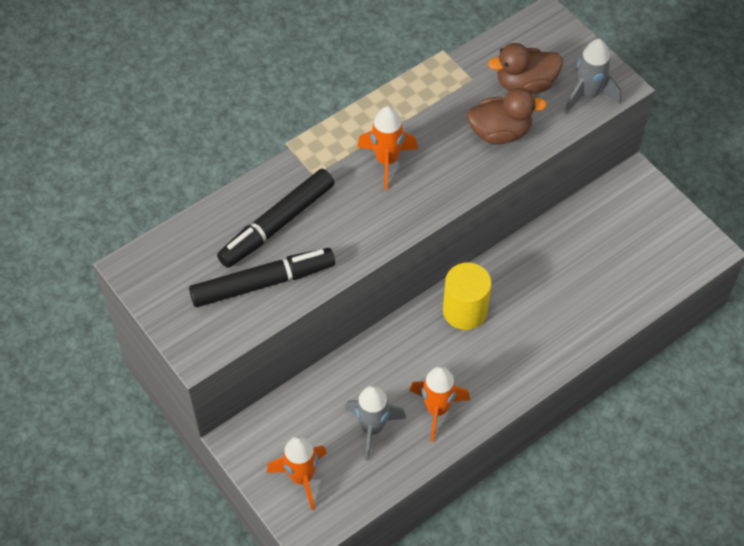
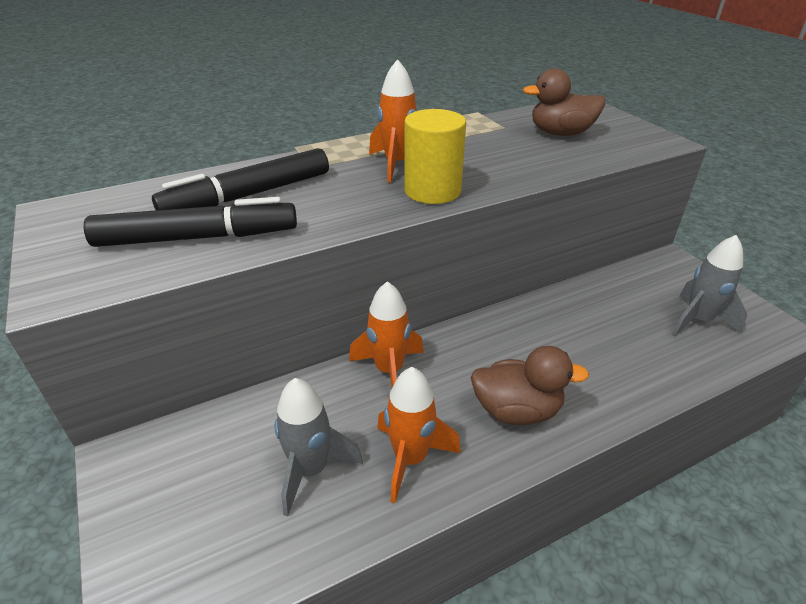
camera: 10 degrees right, 20 degrees down
(302, 477) = (178, 525): orange rocket -> orange rocket (389, 371)
(465, 311) = (470, 351): yellow cylinder -> yellow cylinder (432, 191)
(500, 132) = (531, 158): brown duck -> brown duck (516, 410)
(587, 95) = (630, 144): grey rocket -> grey rocket (698, 320)

